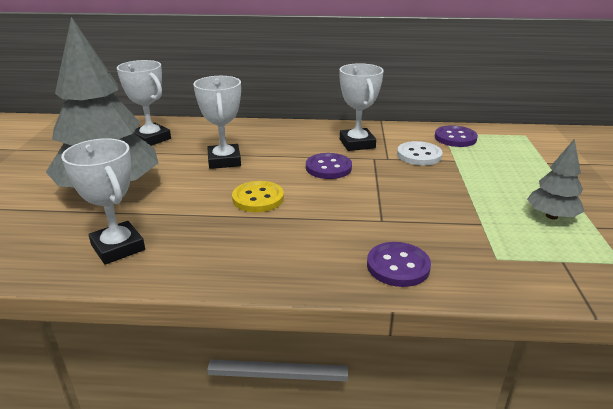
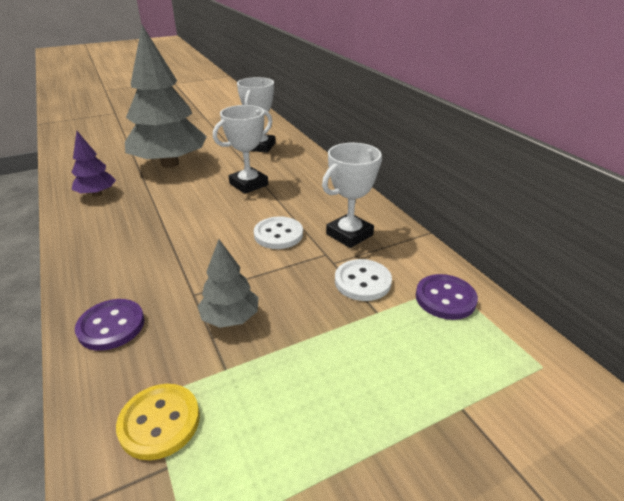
camera: 60 degrees right, 5 degrees up
(118, 247) = (97, 194): white trophy -> purple tree
(258, 198) = (194, 219): yellow button -> yellow button (159, 422)
(328, 168) = (278, 234): purple button -> white button
(551, 216) = (284, 438): grey tree -> grey tree (230, 318)

